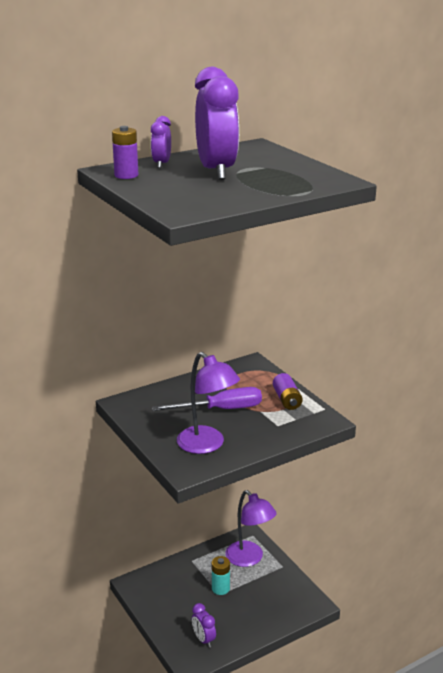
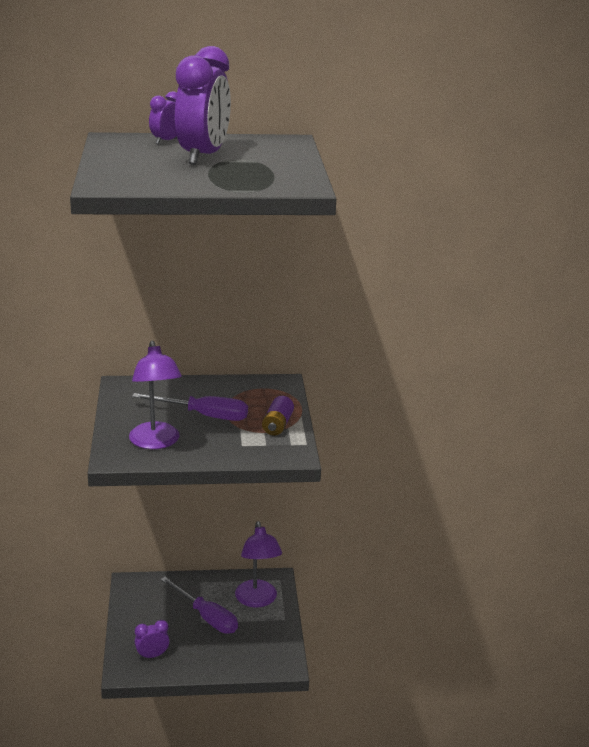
camera: 25 degrees right, 0 degrees up
(126, 175) = (116, 145): purple battery -> none
(203, 639) = (152, 655): purple clock -> purple clock turned 75 degrees clockwise
(220, 588) = (206, 617): turquoise battery -> purple screwdriver

